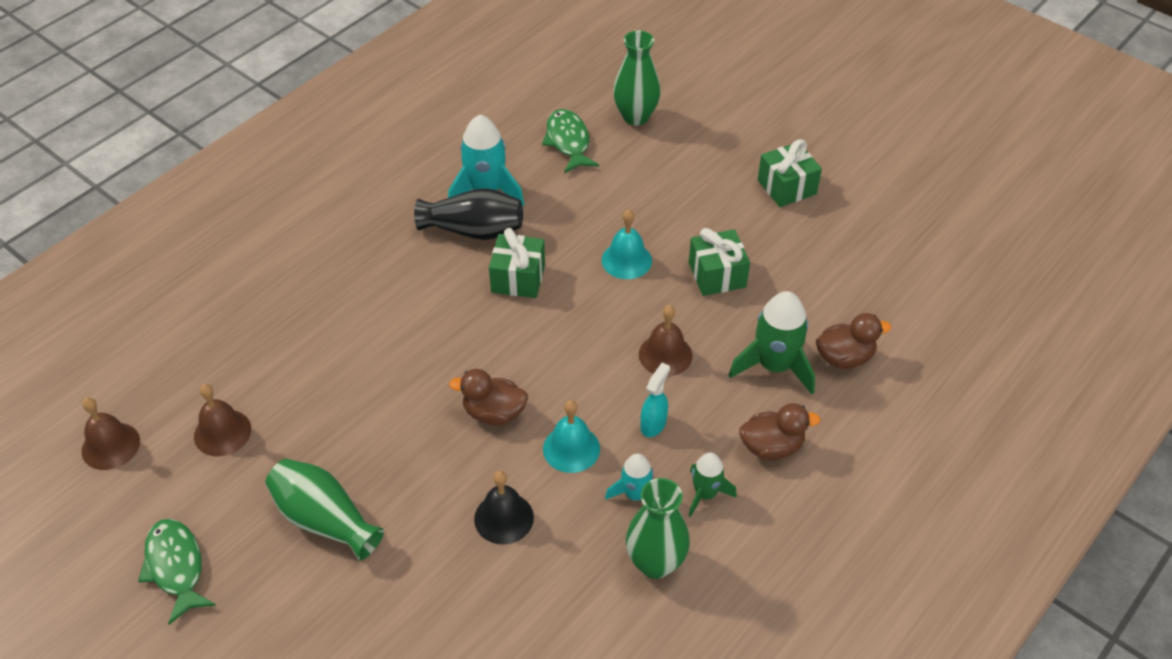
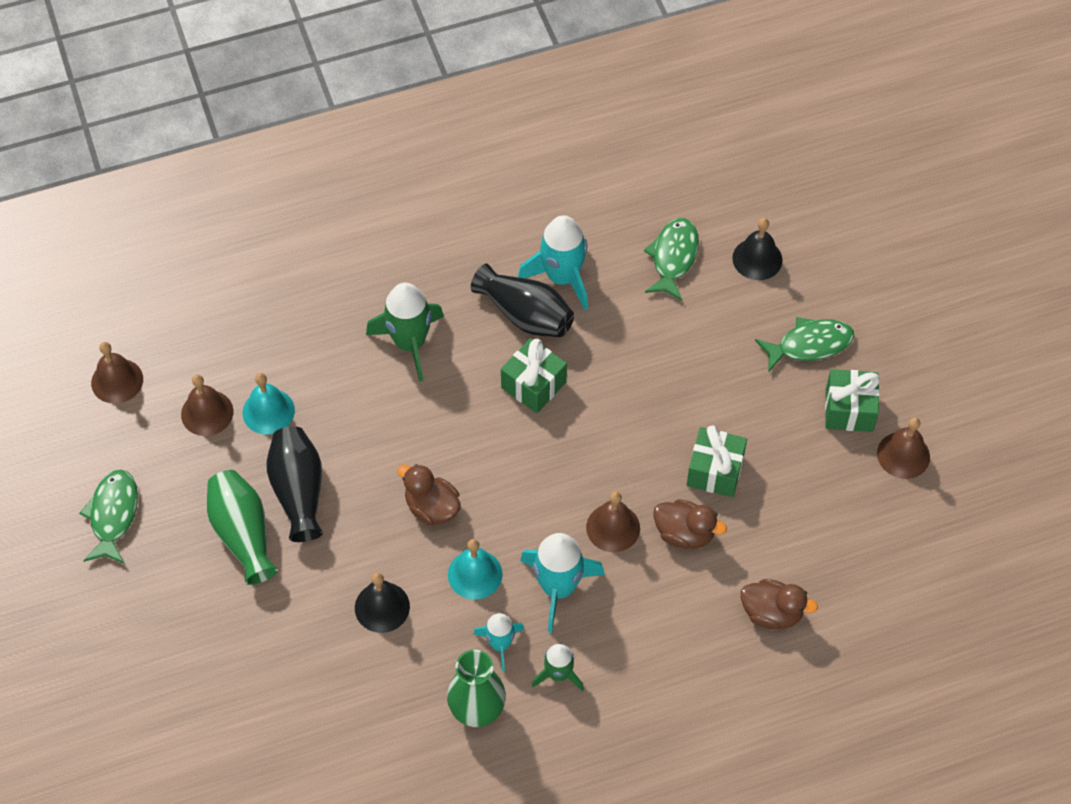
camera: 30 degrees right, 10 degrees up
(357, 458) = (298, 491): none -> black vase
(626, 260) = (642, 414): turquoise bell -> turquoise bell (268, 411)
(635, 116) = (757, 259): green vase -> black bell
(653, 424) = (558, 588): turquoise spray bottle -> turquoise rocket
(721, 156) = (809, 345): none -> green fish
(772, 447) = (644, 662): brown duck -> brown duck (684, 533)
(774, 366) = (702, 588): green rocket -> green rocket (410, 343)
(852, 200) = (903, 455): none -> brown bell

